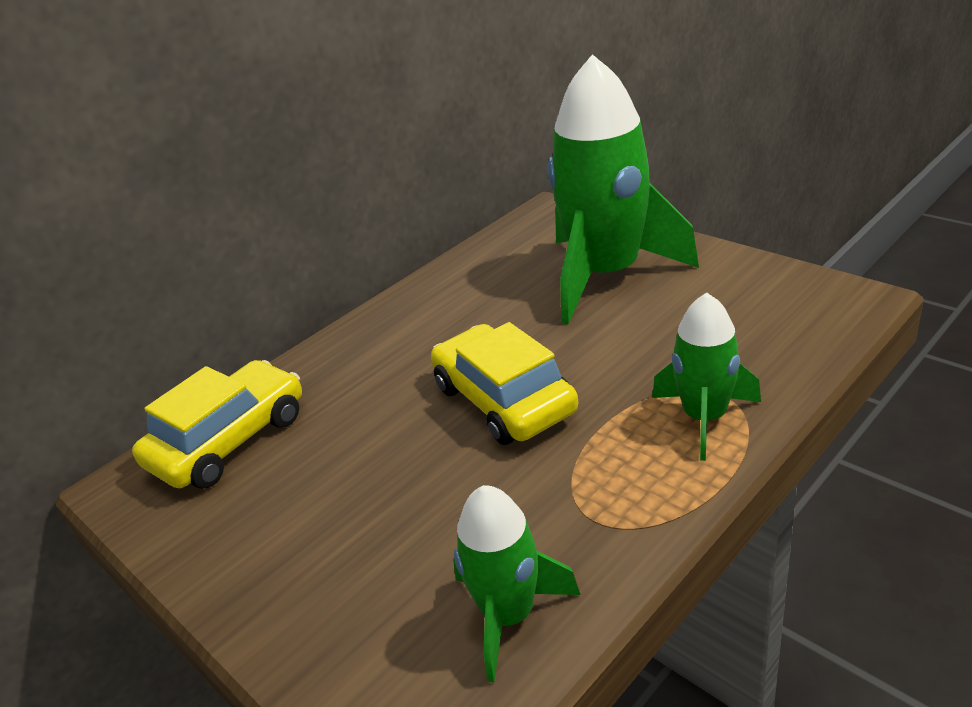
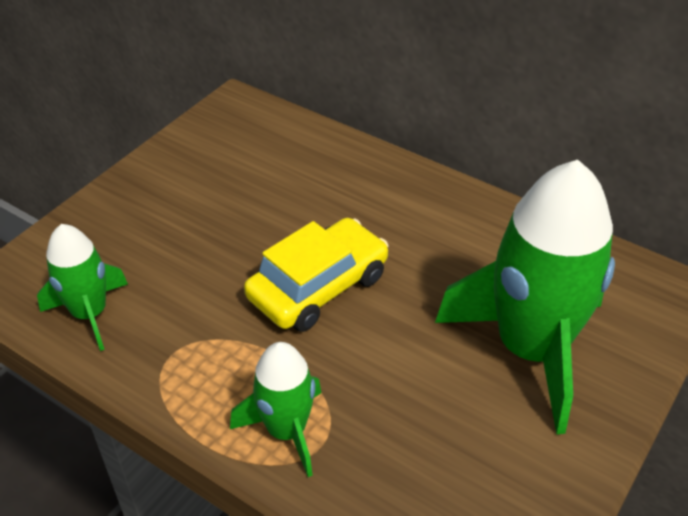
camera: 75 degrees right, 10 degrees up
(229, 440) = (277, 139): yellow car -> none

